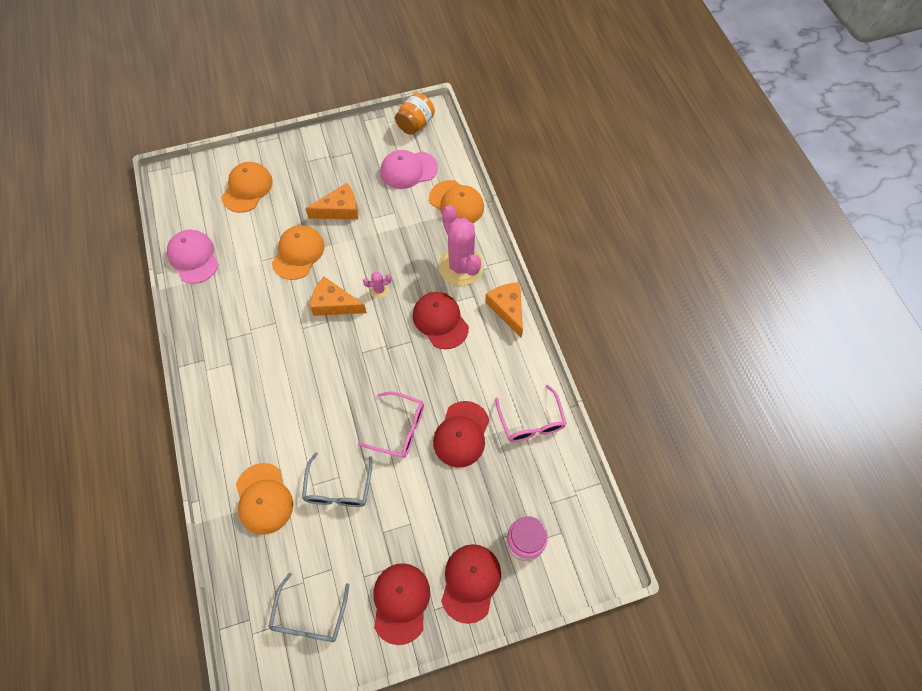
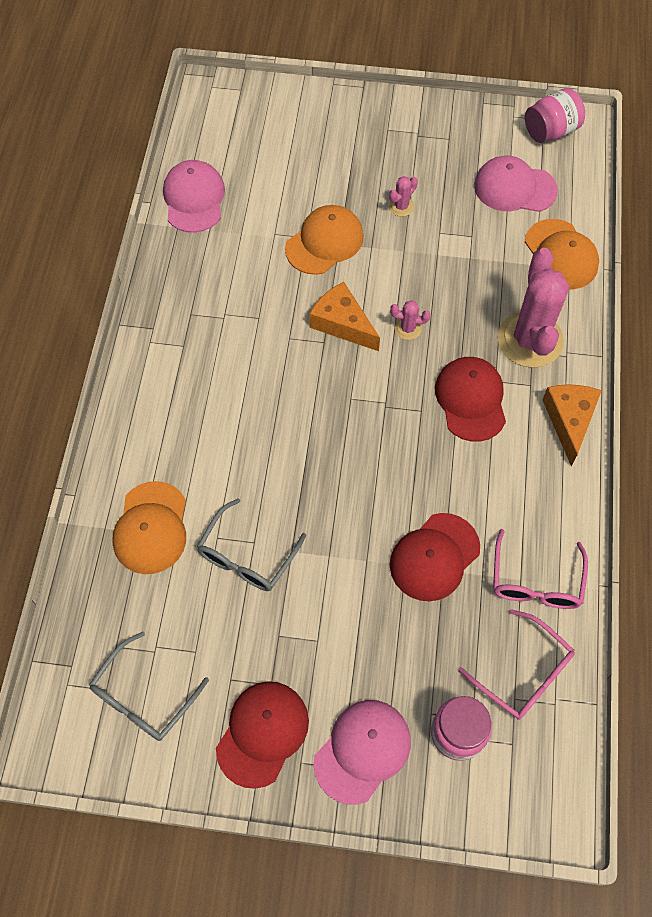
camera: 25 degrees right, 0 degrees up
(247, 188) = (296, 137): orange cap -> none
(339, 210) = (401, 206): orange cheese -> pink cactus
(399, 429) = (356, 515): pink glasses -> pink glasses (524, 673)
(415, 124) = (550, 131): orange jar -> pink jar
(470, 582) = (362, 751): red cap -> pink cap

